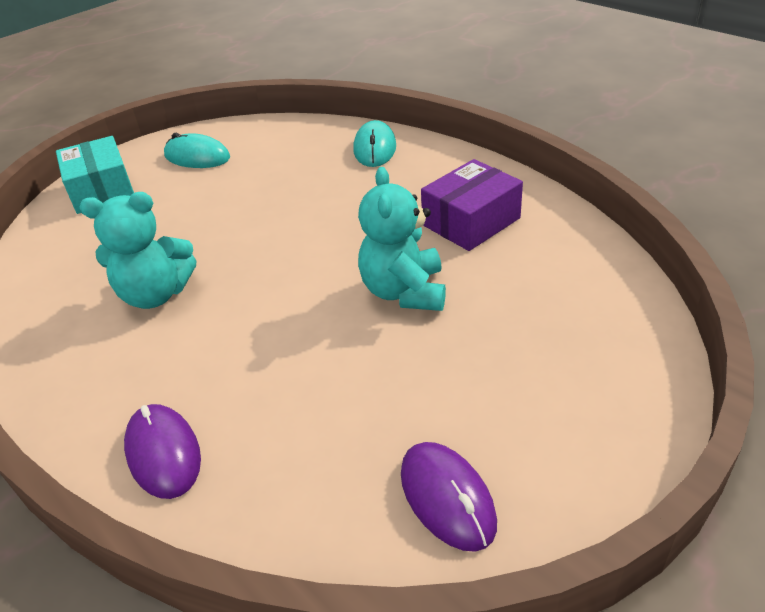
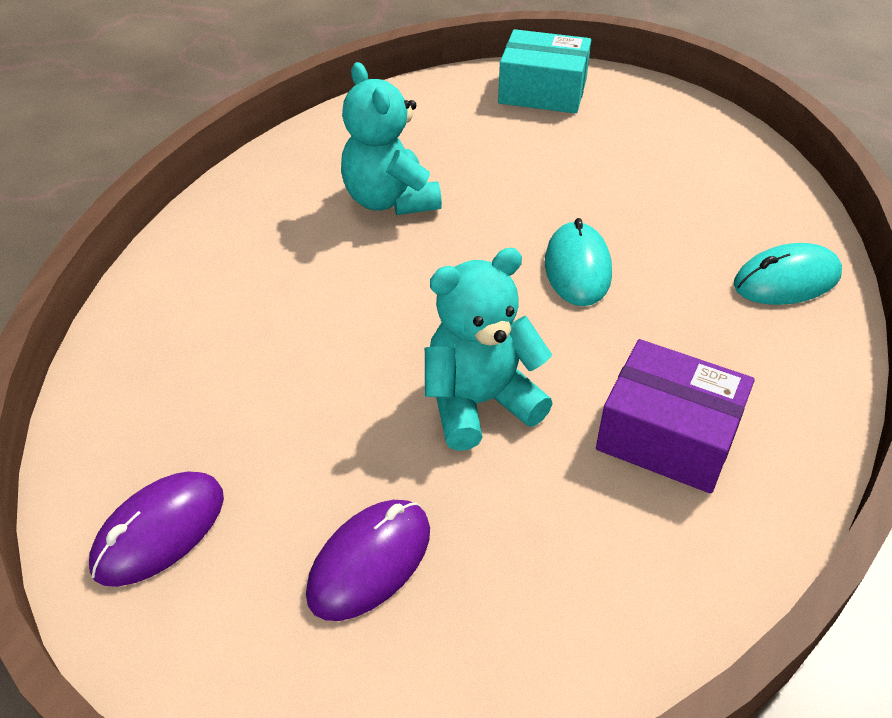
camera: 65 degrees right, 5 degrees up
(102, 190) = (542, 91): turquoise box -> turquoise box turned 60 degrees clockwise
(163, 453) = (179, 292): purple mouse -> purple mouse (370, 562)
(197, 157) = (651, 131): turquoise mouse -> turquoise mouse (577, 268)

